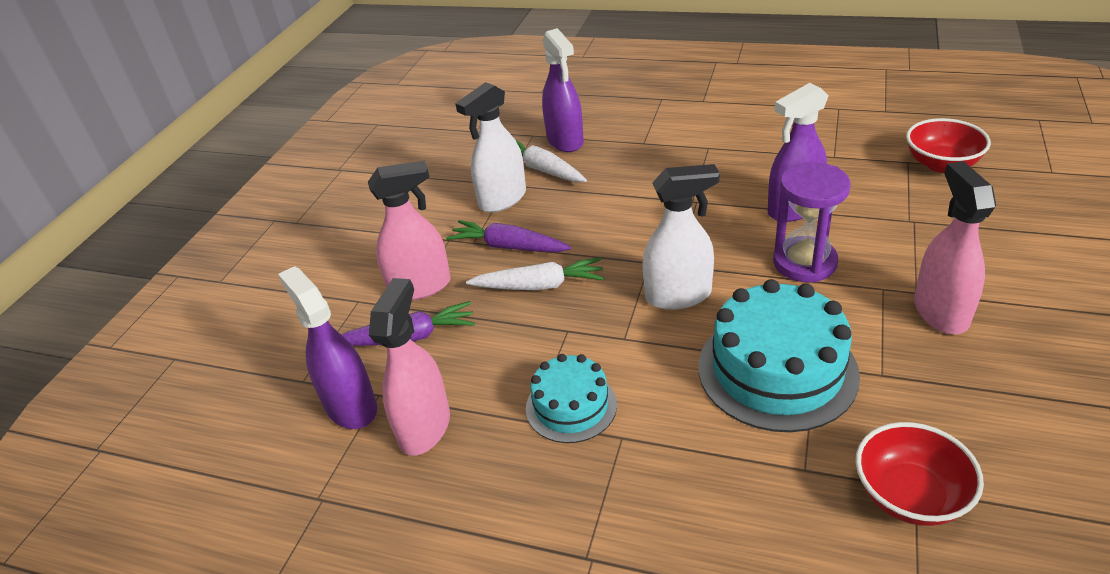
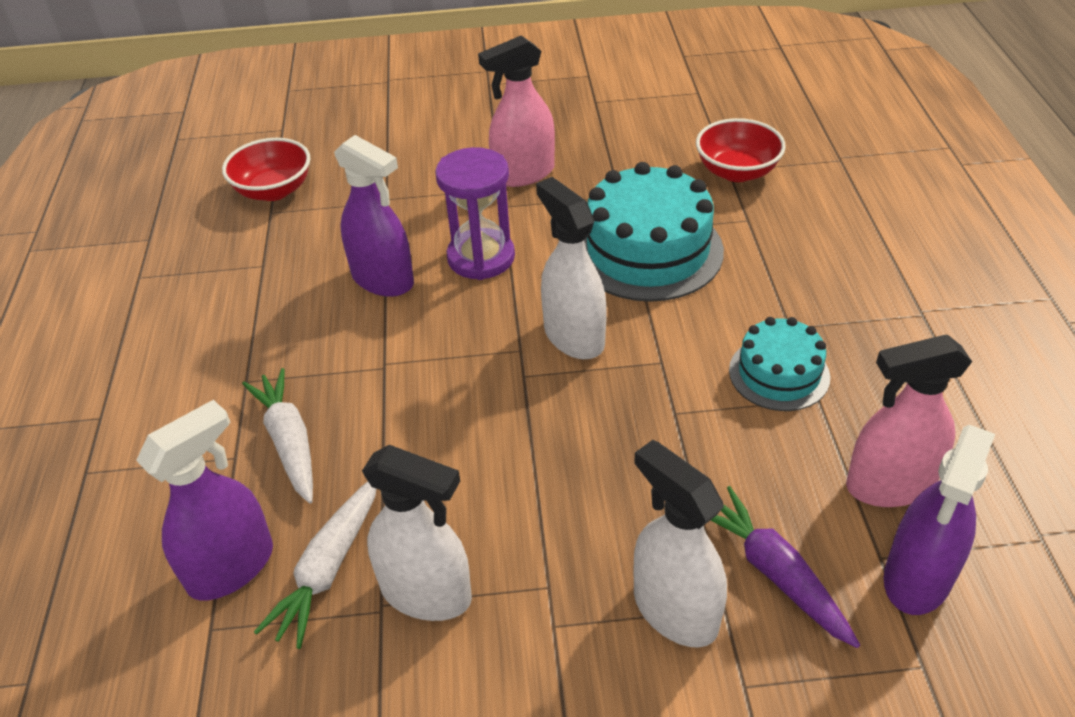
camera: 115 degrees left, 5 degrees up
(420, 287) = (674, 610): pink spray bottle -> white spray bottle
(508, 247) = (544, 534): purple carrot -> none
(540, 285) = (610, 467): white carrot -> white carrot (289, 442)

